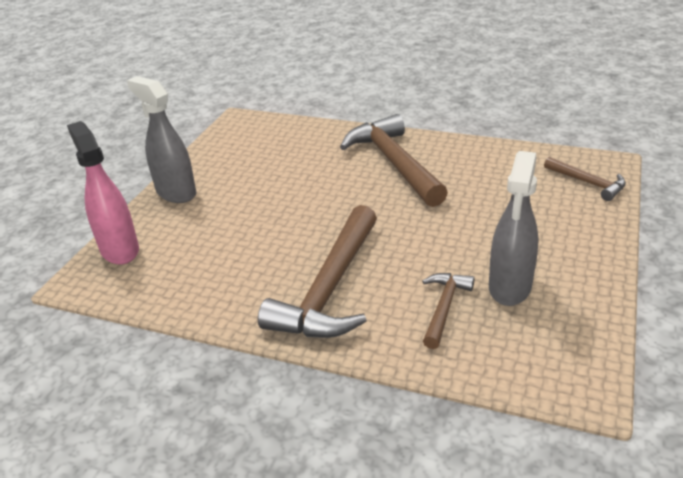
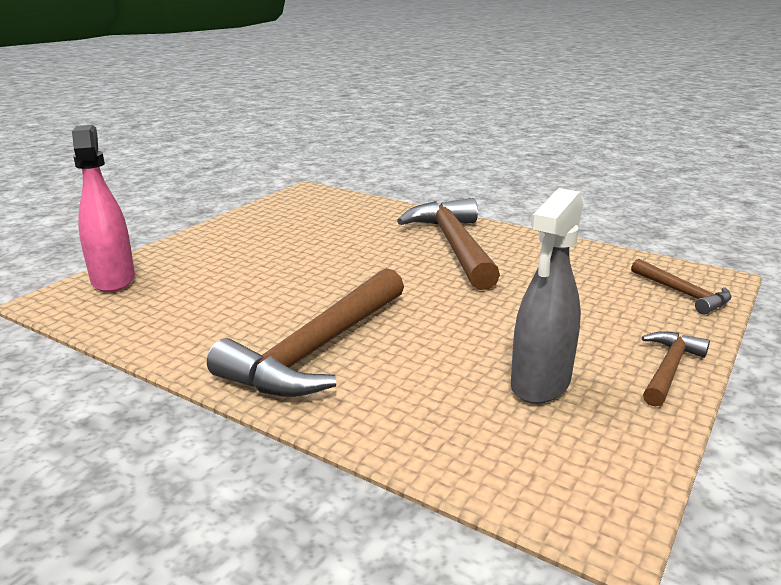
camera: 10 degrees right, 10 degrees down
(176, 193) = (204, 240): grey spray bottle -> none
(444, 307) = (446, 391): brown hammer -> brown hammer (669, 368)

